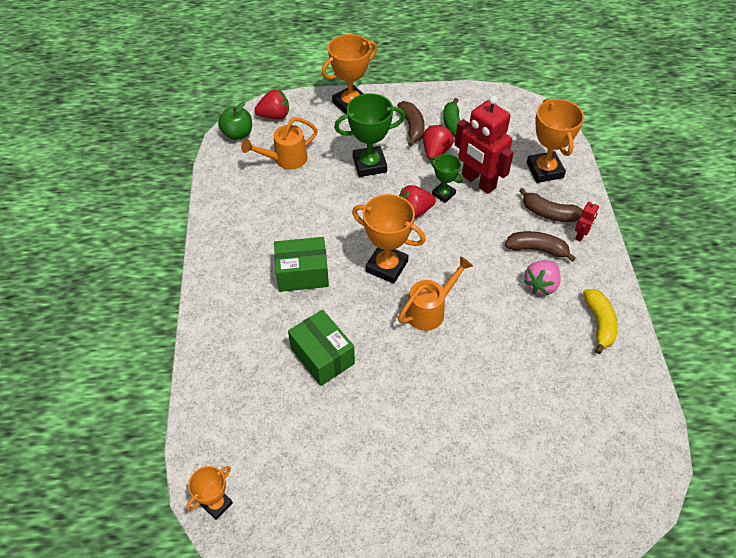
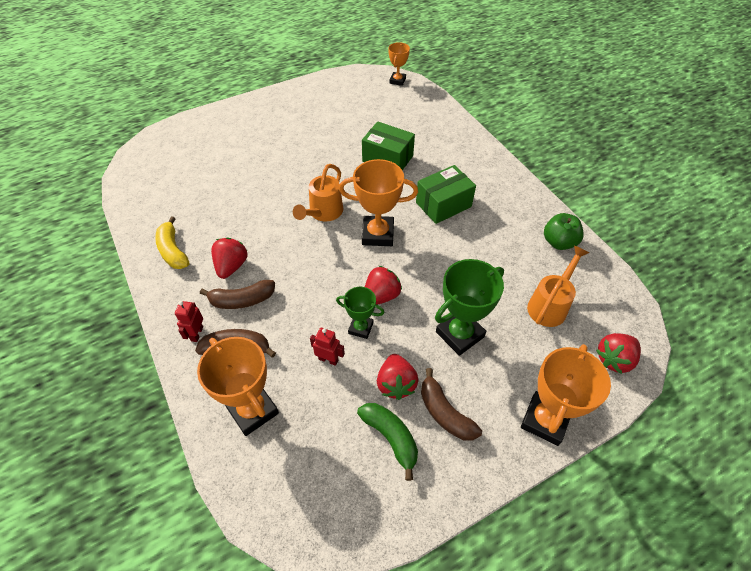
camera: 155 degrees right, 0 degrees up
(237, 134) = (626, 317): green apple -> green apple (559, 242)
(478, 182) = (328, 359): red robot -> red robot, size x0.44
(541, 285) = (231, 266): pink strawberry -> red strawberry

